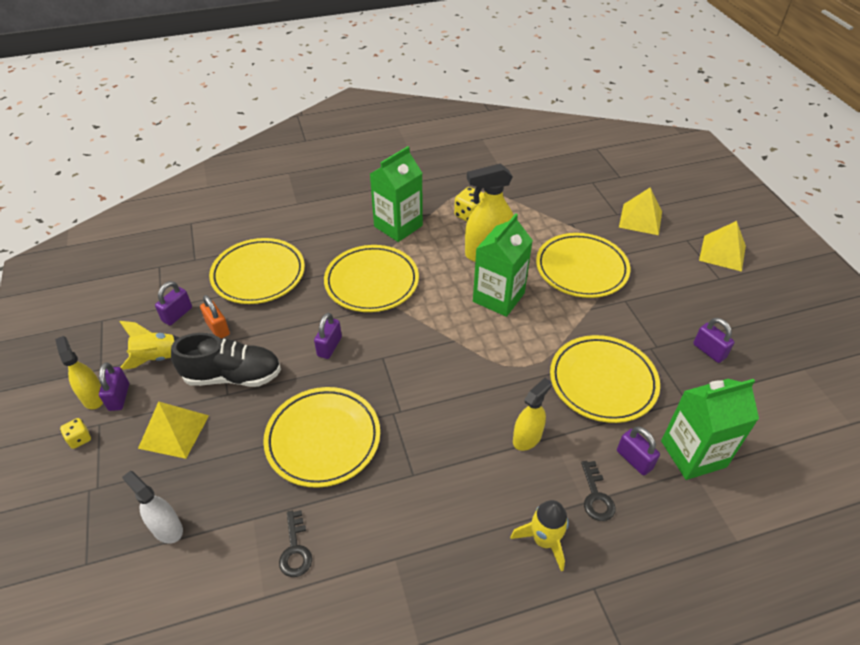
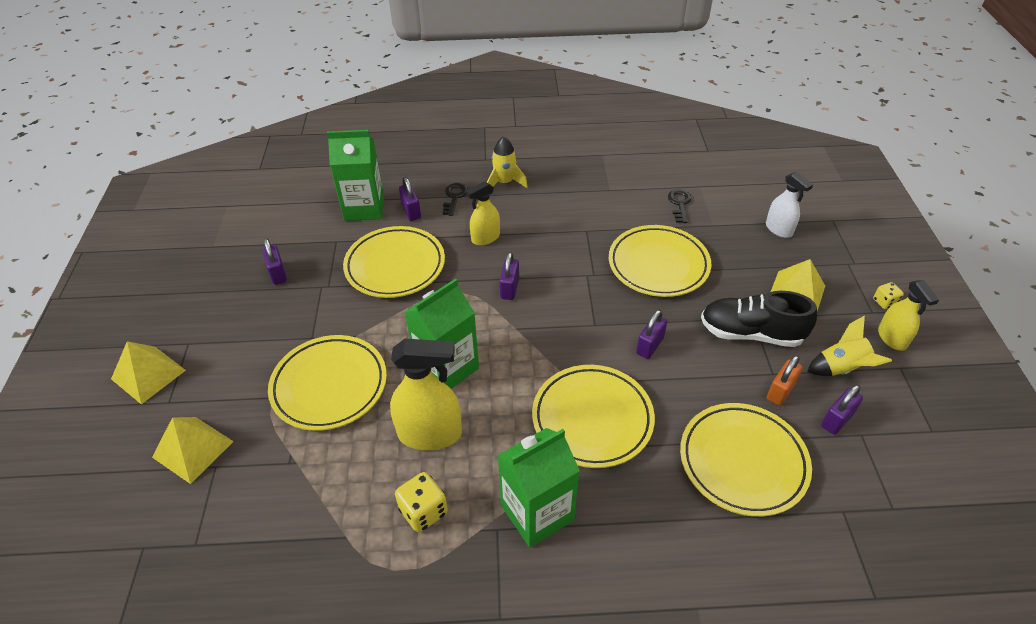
camera: 165 degrees left, 0 degrees up
(119, 397) = (864, 333): purple padlock -> purple padlock (509, 288)
(218, 328) = (780, 391): orange padlock -> orange padlock turned 60 degrees clockwise

